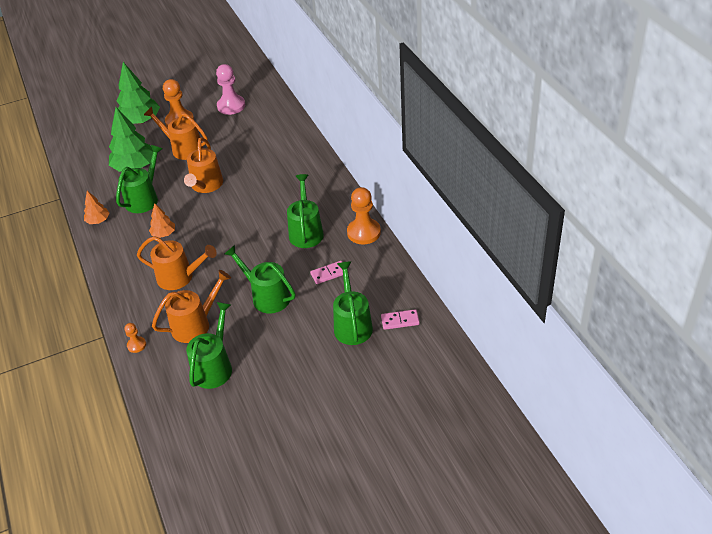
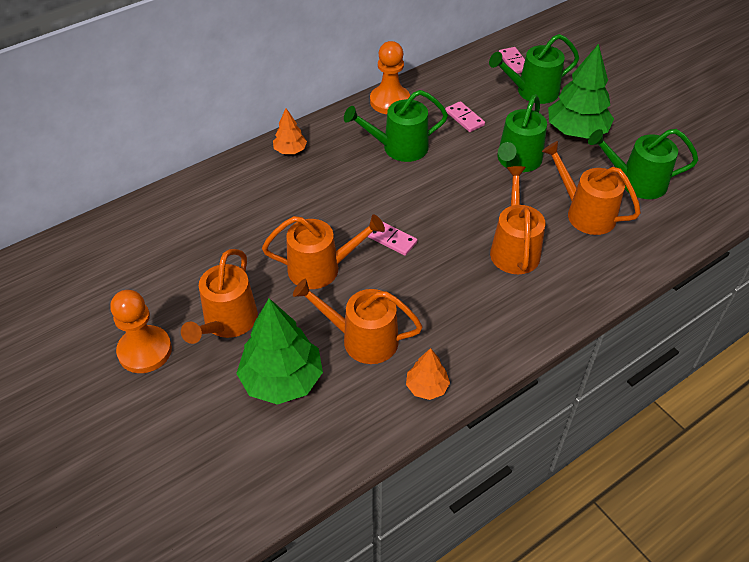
camera: 105 degrees left, 5 degrees up
(136, 345) = (640, 260): orange pawn -> none
(140, 121) = (139, 416): green tree -> green tree (576, 131)
(144, 199) = (362, 339): green watering can -> orange watering can
(163, 234) = (436, 290): orange tree -> orange tree (290, 150)
(215, 218) = (392, 240): none -> pink domino
(231, 106) = (105, 287): pink pawn -> none

